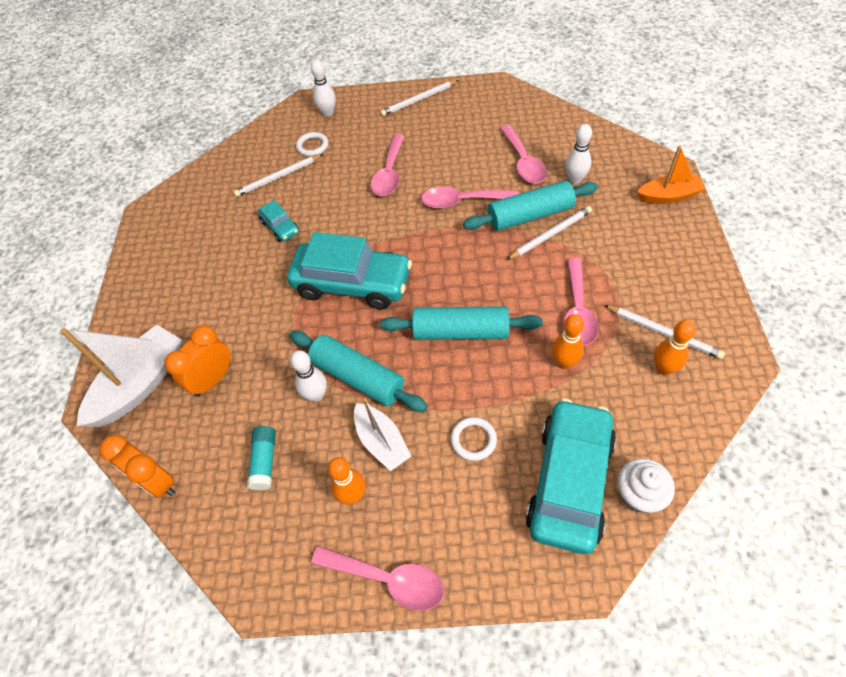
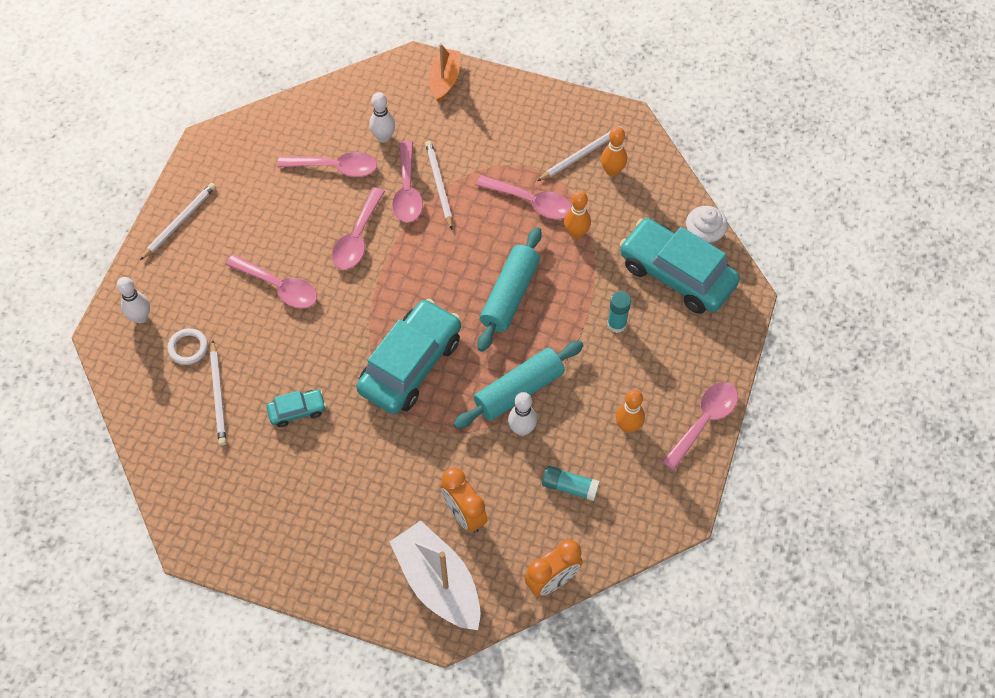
camera: 75 degrees left, 5 degrees up
(381, 442) = (590, 391): white boat -> none
(419, 100) = (179, 222): white pencil -> white pencil turned 135 degrees counterclockwise
(473, 440) = (616, 324): white ring -> turquoise glue stick
(530, 215) = (407, 191): turquoise rolling pin -> pink spoon

